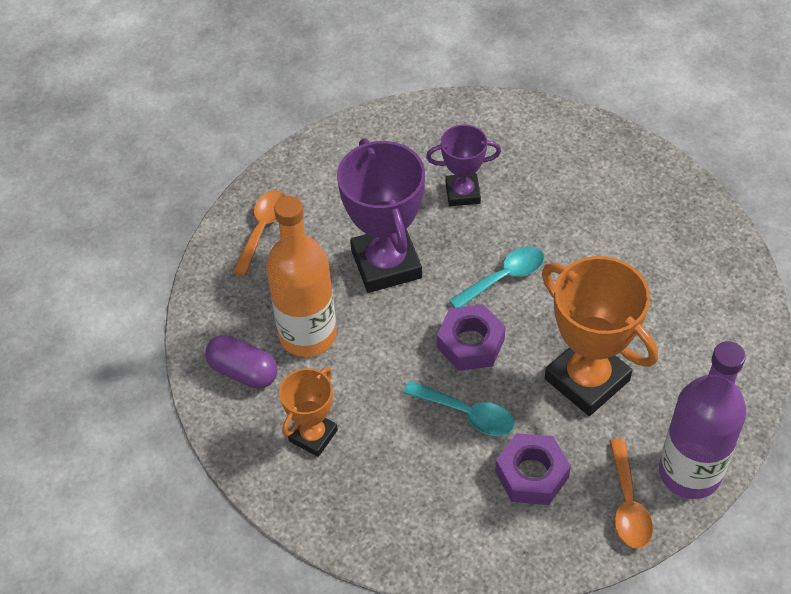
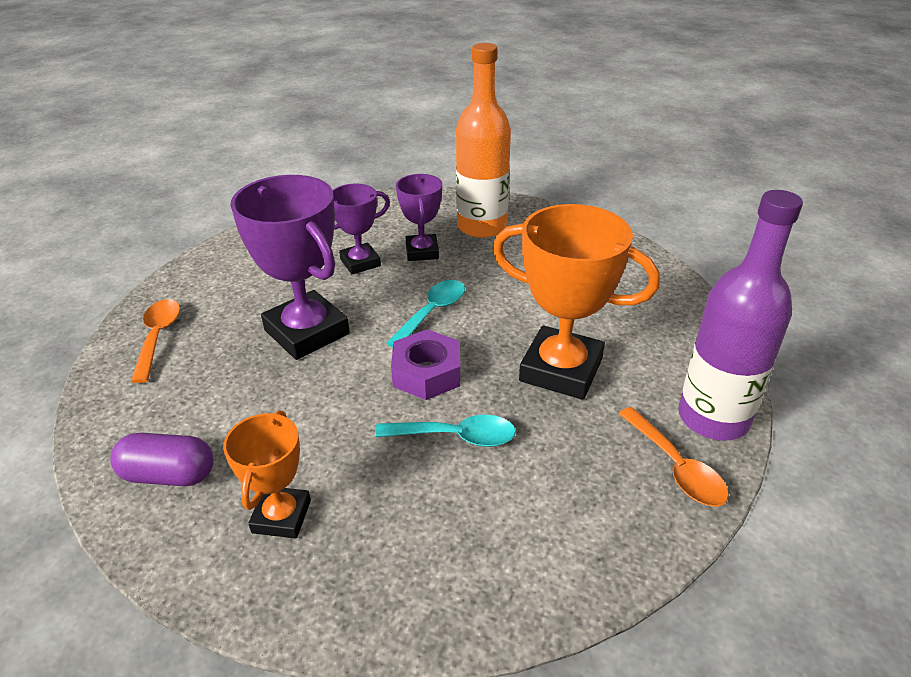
camera: 25 degrees left, 15 degrees down
(308, 335) = (240, 415): orange bottle -> orange bottle (481, 226)
(527, 197) = (422, 252): none -> purple trophy
(531, 474) = (558, 472): purple nut -> none

